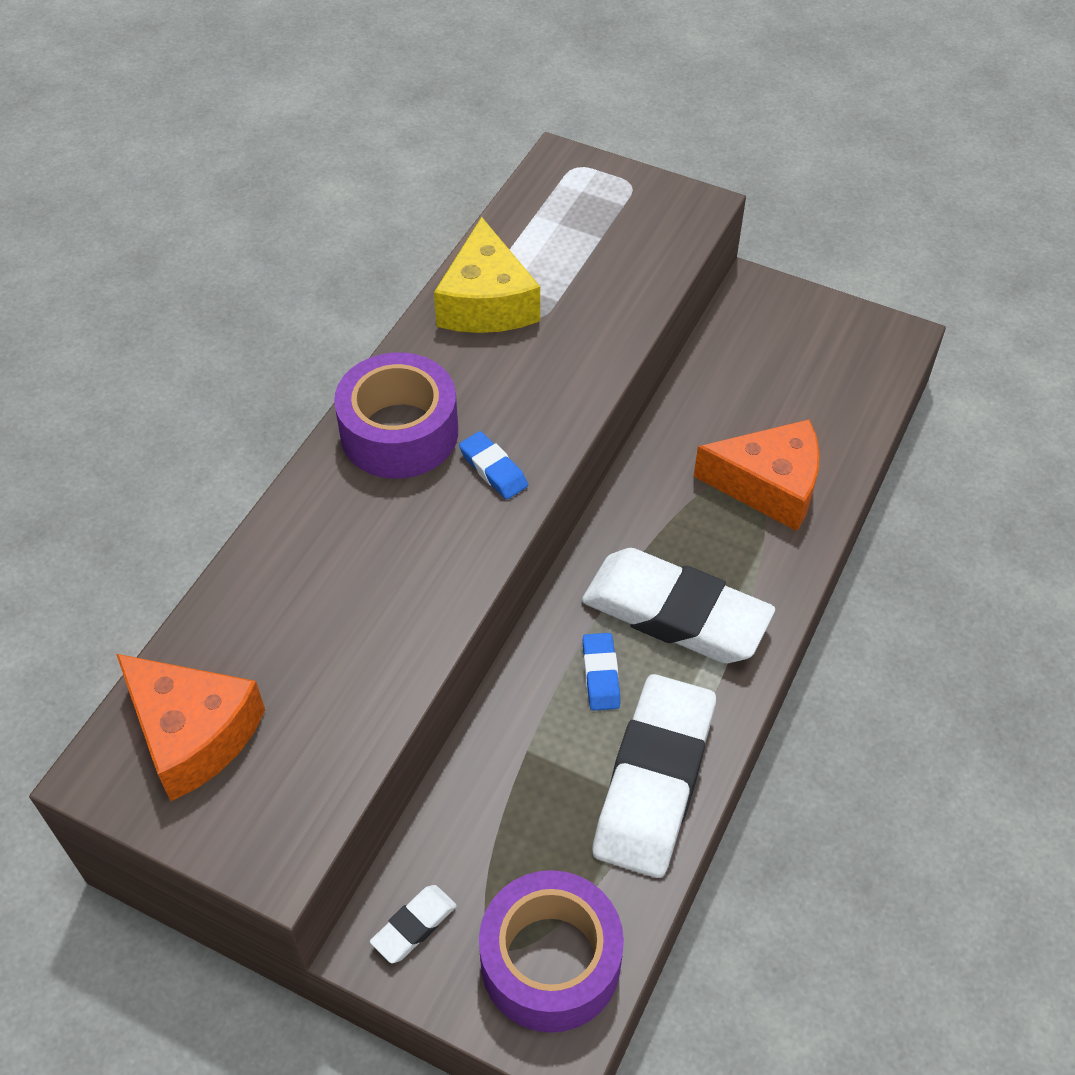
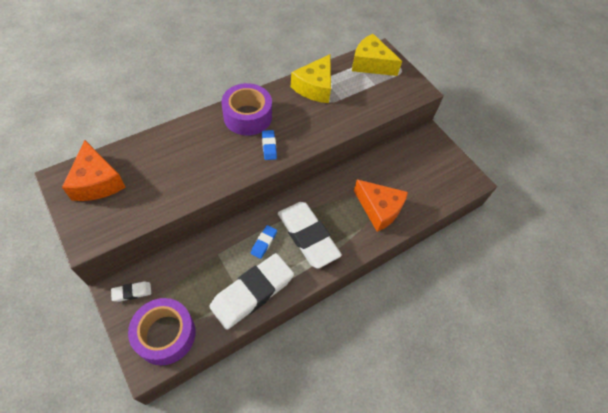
camera: 25 degrees right, 5 degrees up
(560, 199) = (370, 64): none -> yellow cheese

